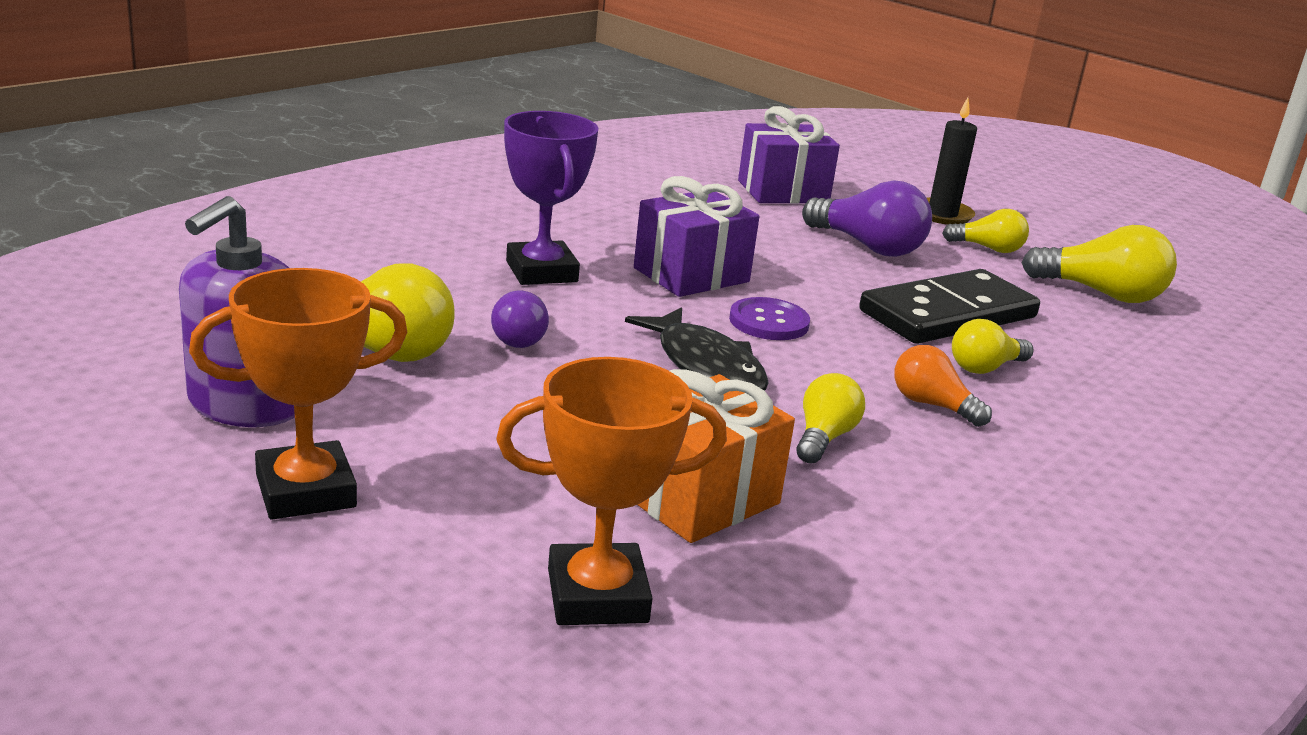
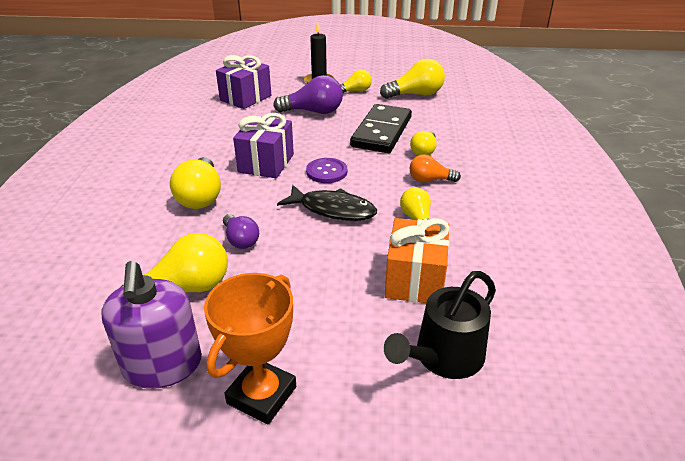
camera: 35 degrees left, 10 degrees up
(541, 271) = (200, 197): purple trophy -> yellow light bulb
(597, 596) = (444, 357): orange trophy -> black watering can

